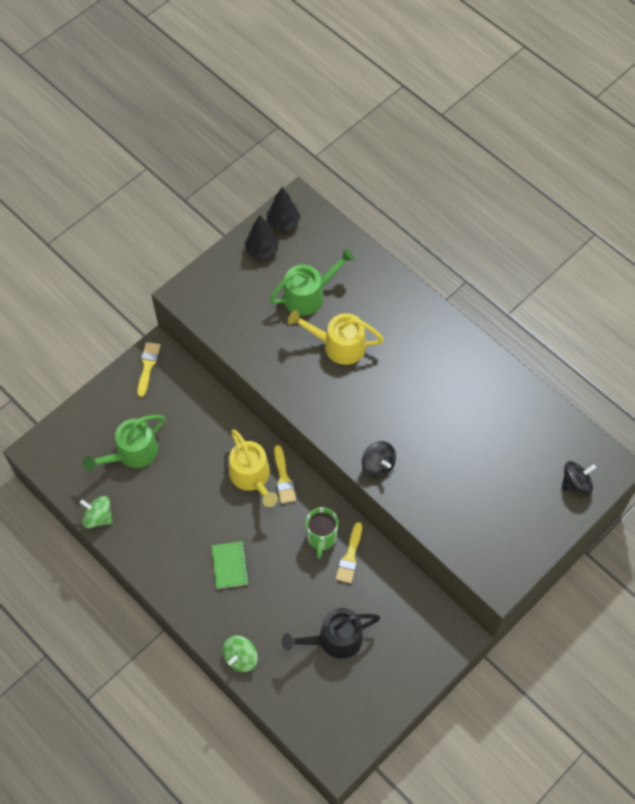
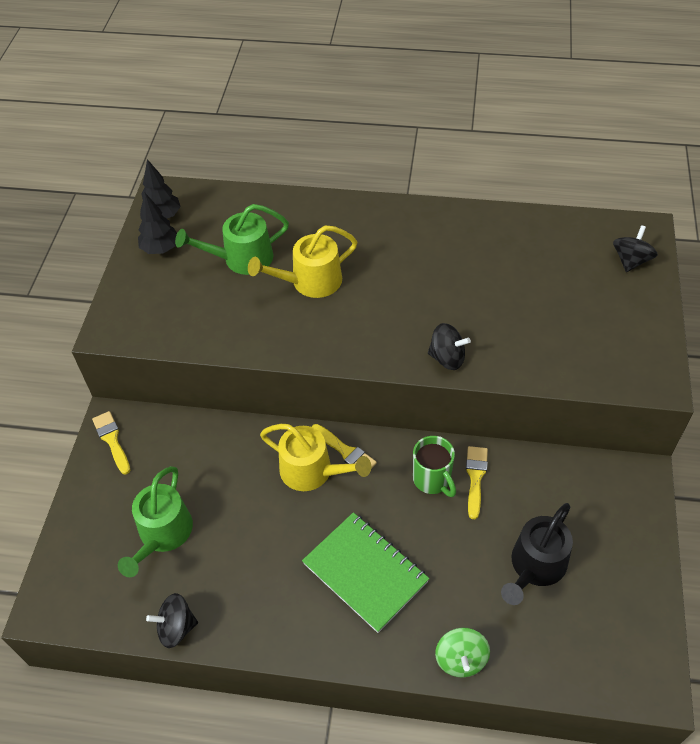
camera: 35 degrees left, 10 degrees down
(98, 517) = (176, 627): green spinning top -> black spinning top
(230, 565) = (365, 572): green notebook -> green notebook, size x1.76
(308, 295) = (242, 259): green watering can -> green watering can turned 135 degrees counterclockwise
(350, 556) = (475, 477): yellow brush -> yellow brush turned 150 degrees counterclockwise

